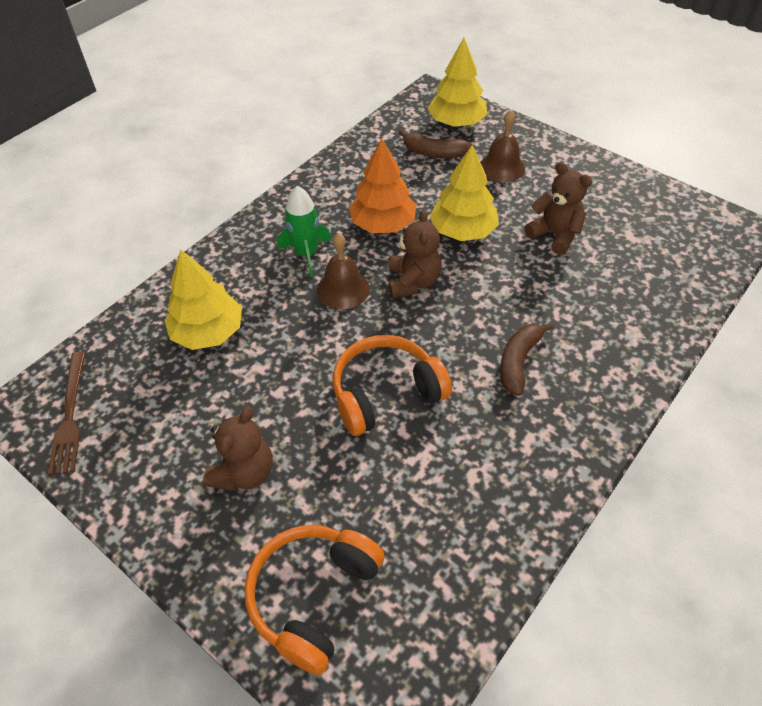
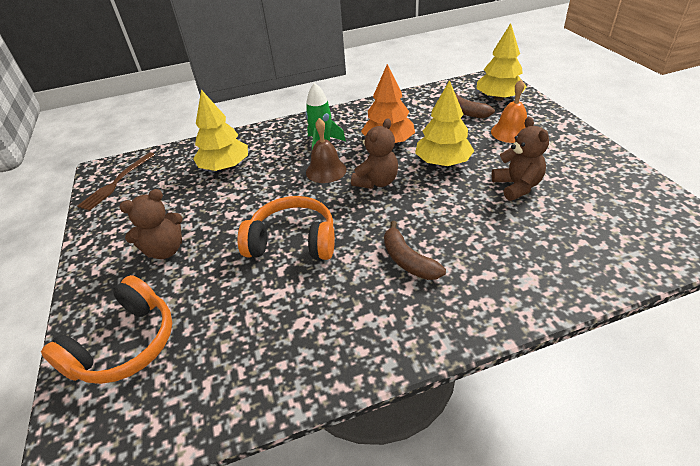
camera: 35 degrees right, 10 degrees down
(313, 597) = (125, 345): orange headphones -> orange headphones turned 150 degrees clockwise
(502, 167) = (510, 132): brown bell -> orange bell
(518, 362) = (408, 260): brown banana -> brown banana turned 90 degrees counterclockwise

